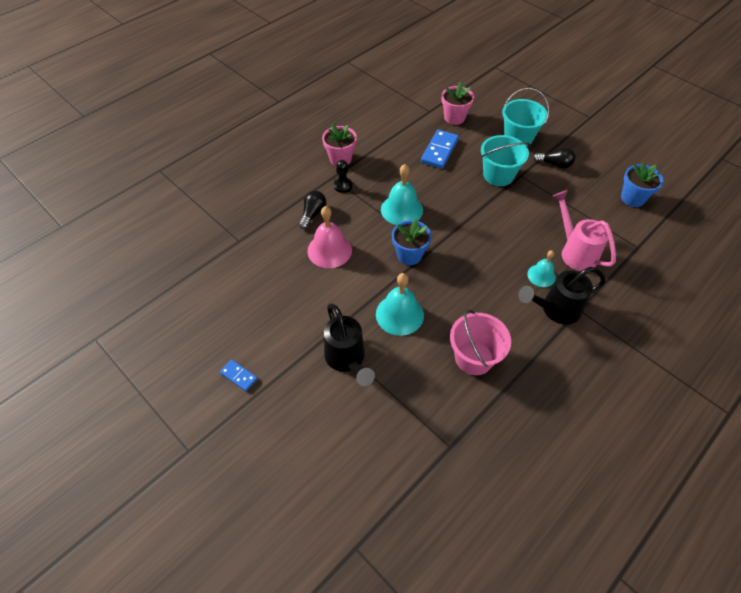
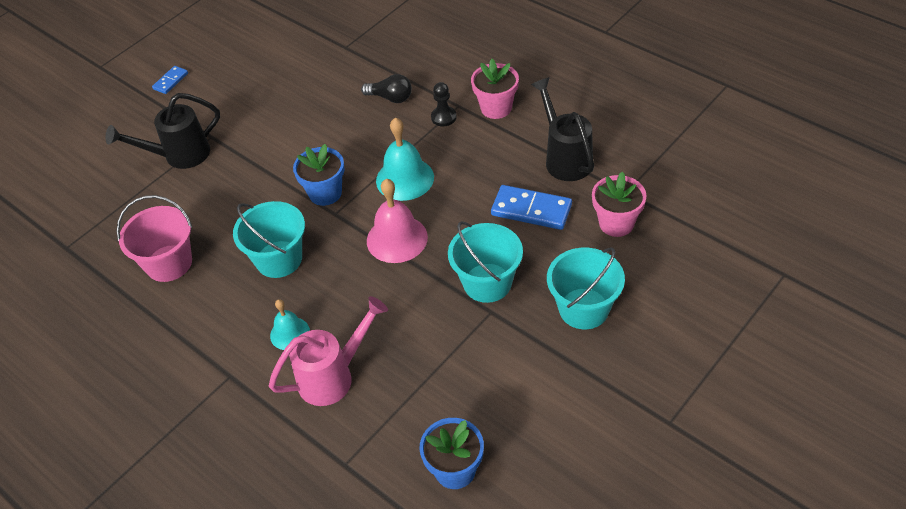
camera: 90 degrees right, 5 degrees down
(329, 250) = (332, 121): pink bell -> pink bell (397, 239)
(399, 314) = (235, 192): turquoise bell -> none
(473, 283) = (279, 259): none -> turquoise bucket
(554, 164) = (525, 358): black light bulb -> none
(555, 310) = (231, 347): black watering can -> black watering can (565, 158)

